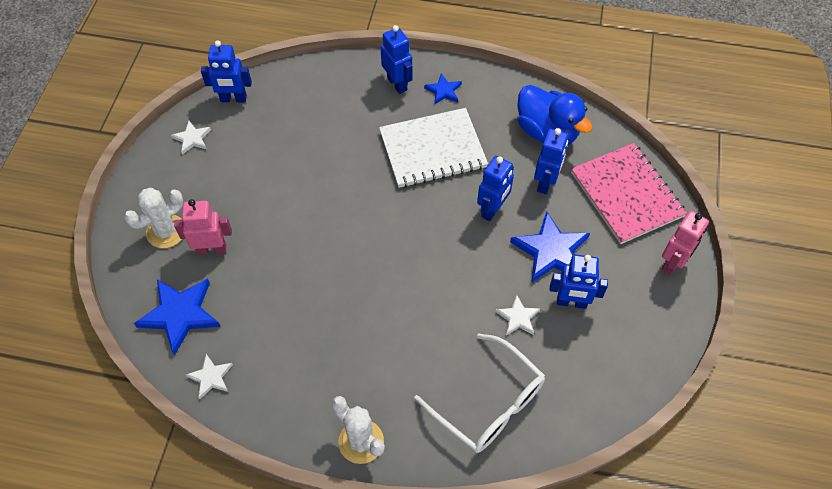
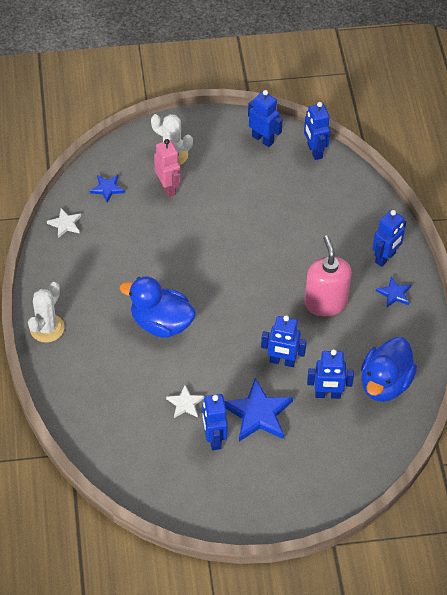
camera: 70 degrees right, 5 degrees down
(180, 314) = (107, 188): blue star -> blue star, size x0.54
(192, 138) = (263, 139): white star -> blue robot
(401, 311) = (161, 323): none -> blue duck
(432, 150) = (325, 303): white notebook -> pink soap dispenser
(489, 403) = (103, 401): white glasses -> none
(626, 194) = (342, 460): pink notebook -> none
(673, 263) = (283, 509): pink robot -> none

